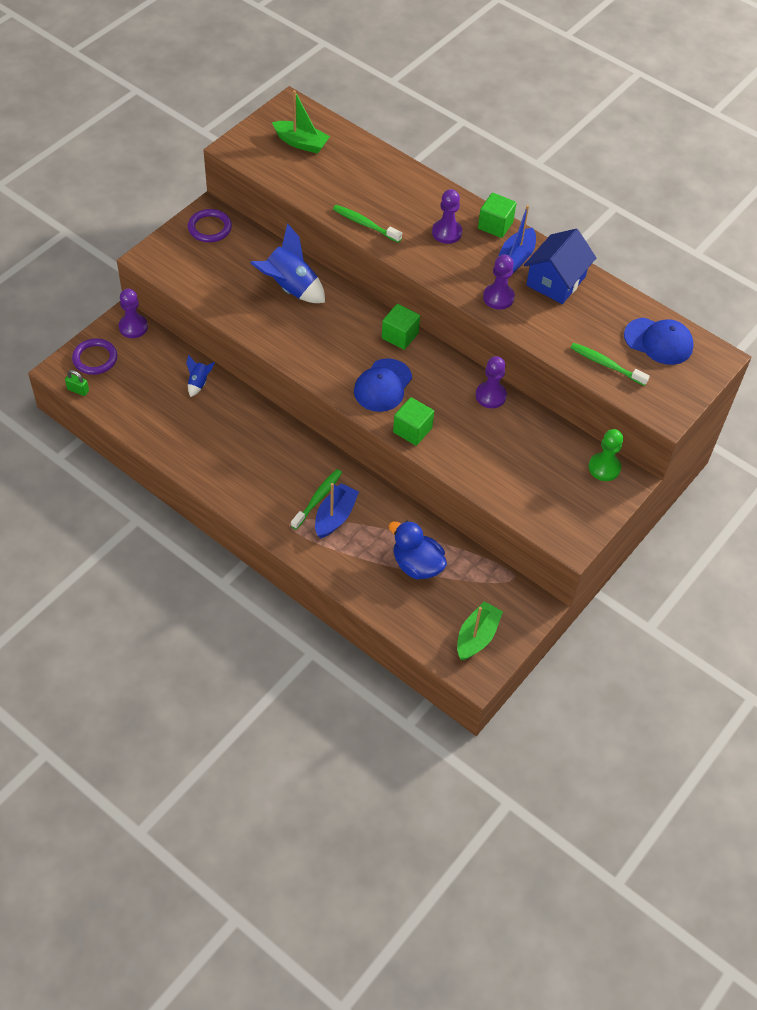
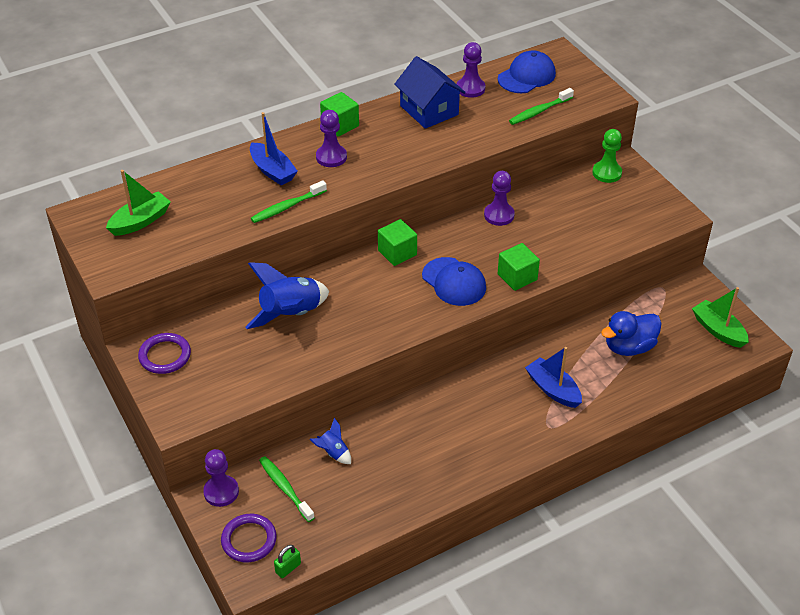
camera: 65 degrees left, 10 degrees down
(318, 498) = (526, 396): green toothbrush -> green toothbrush (285, 488)
(498, 297) = (431, 149): purple pawn -> purple pawn (470, 88)
(515, 258) = (389, 125): blue boat -> blue boat (272, 171)

